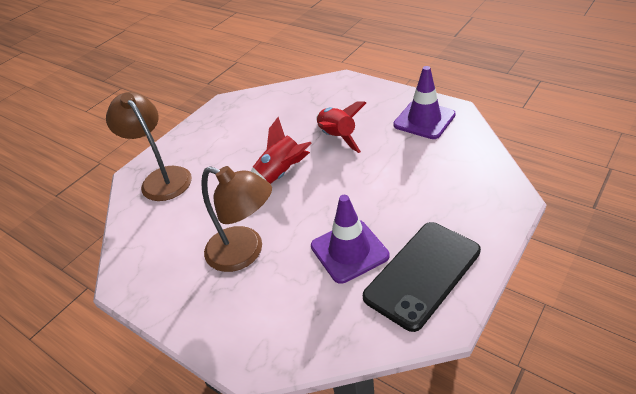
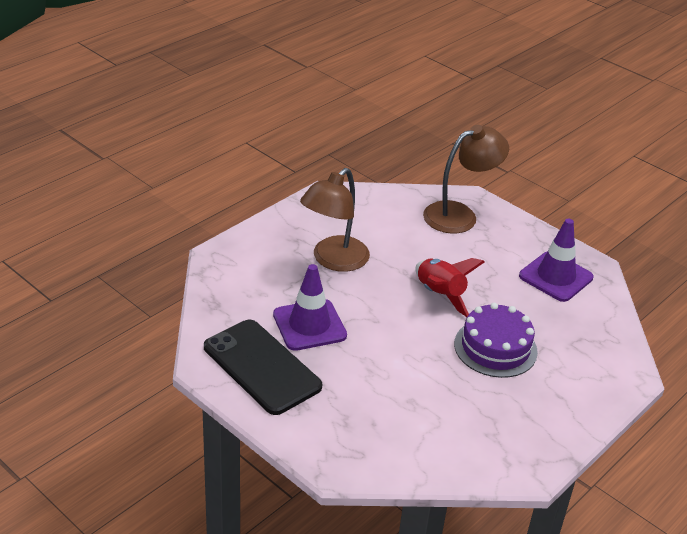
camera: 90 degrees right, 5 degrees down
(337, 137) = (495, 348): red rocket -> purple cake
(424, 120) = (512, 433): purple traffic cone -> purple traffic cone (555, 277)

